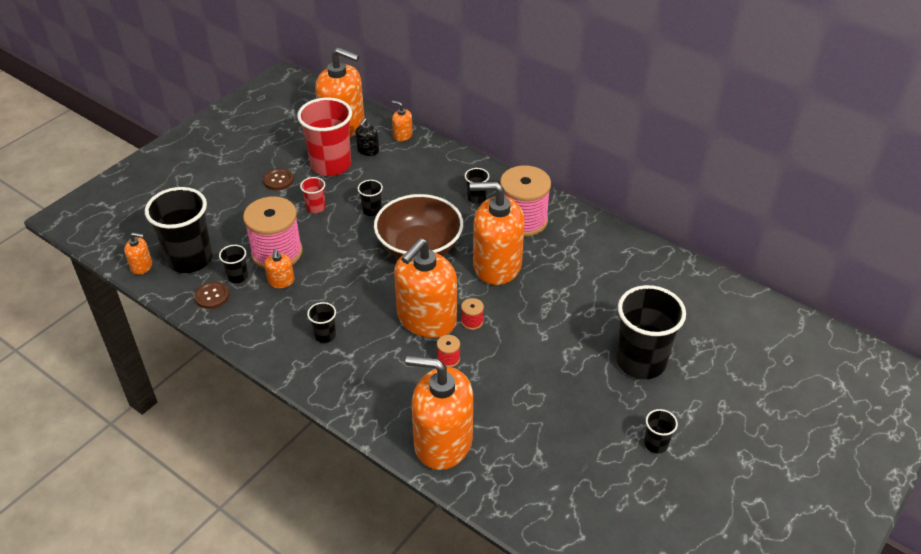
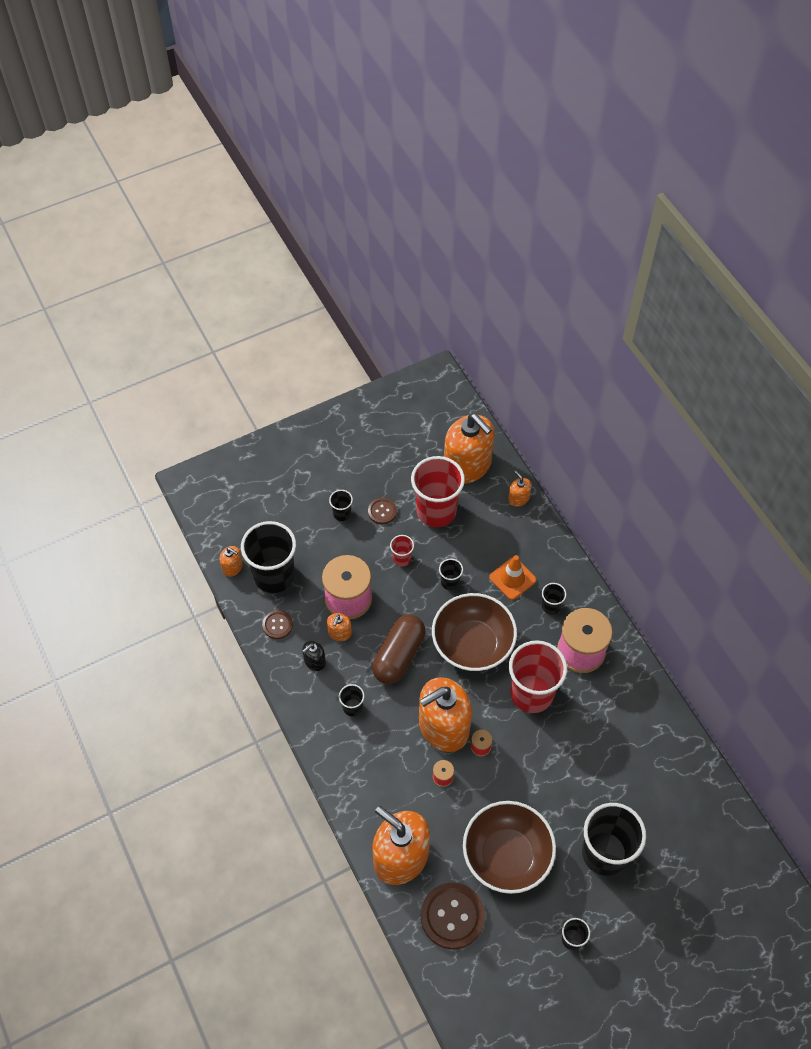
camera: 25 degrees right, 15 degrees up
(237, 276) = (306, 612): black cup -> black cup (342, 514)
(351, 279) = (398, 655): none -> brown capsule
(368, 150) = (477, 505): black soap dispenser -> black soap dispenser (314, 661)
(429, 190) = (512, 578): none -> orange traffic cone
(497, 265) = (531, 693): orange soap dispenser -> red cup
(525, 473) = (452, 916): none -> brown button
(549, 399) = (506, 855): none -> brown bowl

